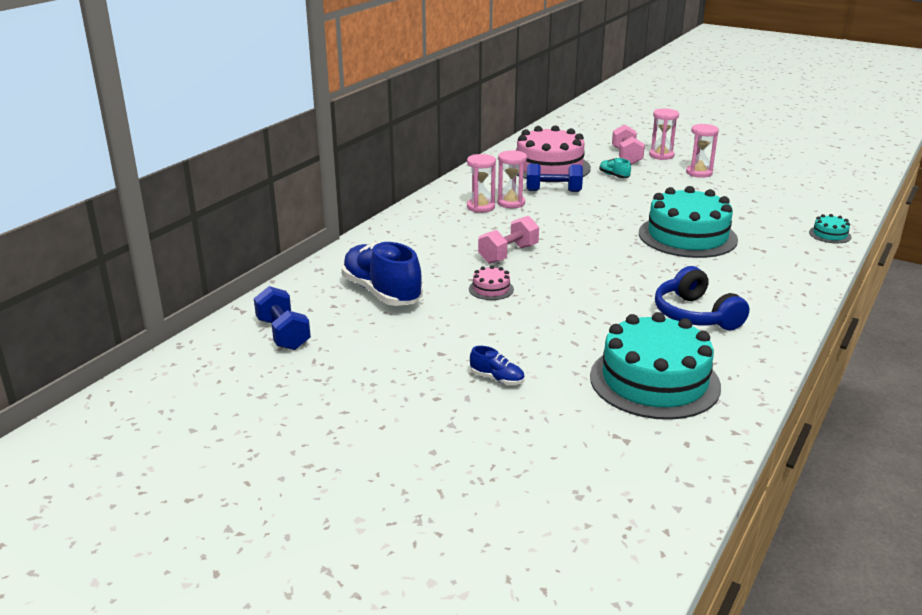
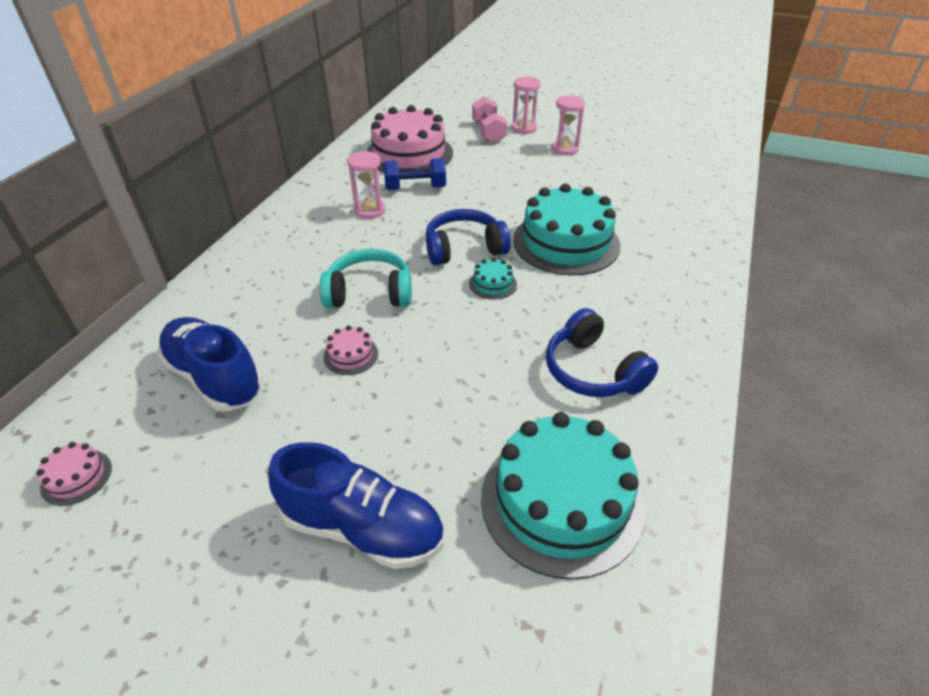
camera: 10 degrees left, 15 degrees up
(283, 334) = (76, 477): blue dumbbell -> pink cake
(480, 207) = (336, 220): pink hourglass -> none
(497, 379) = (362, 528): blue shoe -> blue shoe, size x2.26
(508, 254) = (369, 293): pink dumbbell -> turquoise headphones
(593, 233) = (464, 248): none -> blue headphones
(614, 176) = (478, 160): turquoise shoe -> none
(830, 234) = (711, 225): turquoise cake -> turquoise cake (493, 284)

